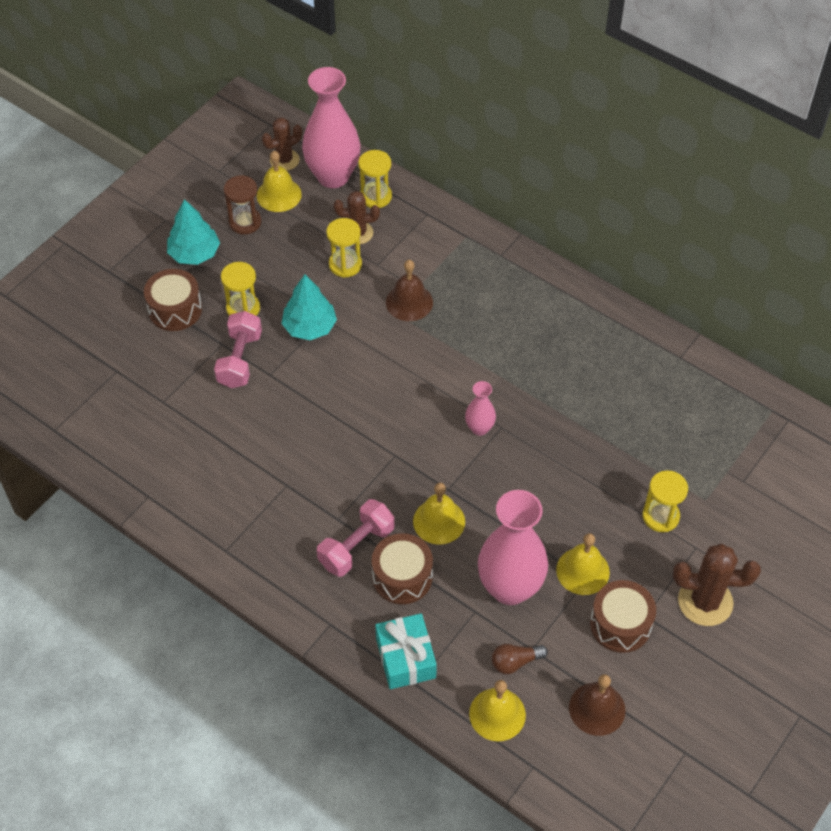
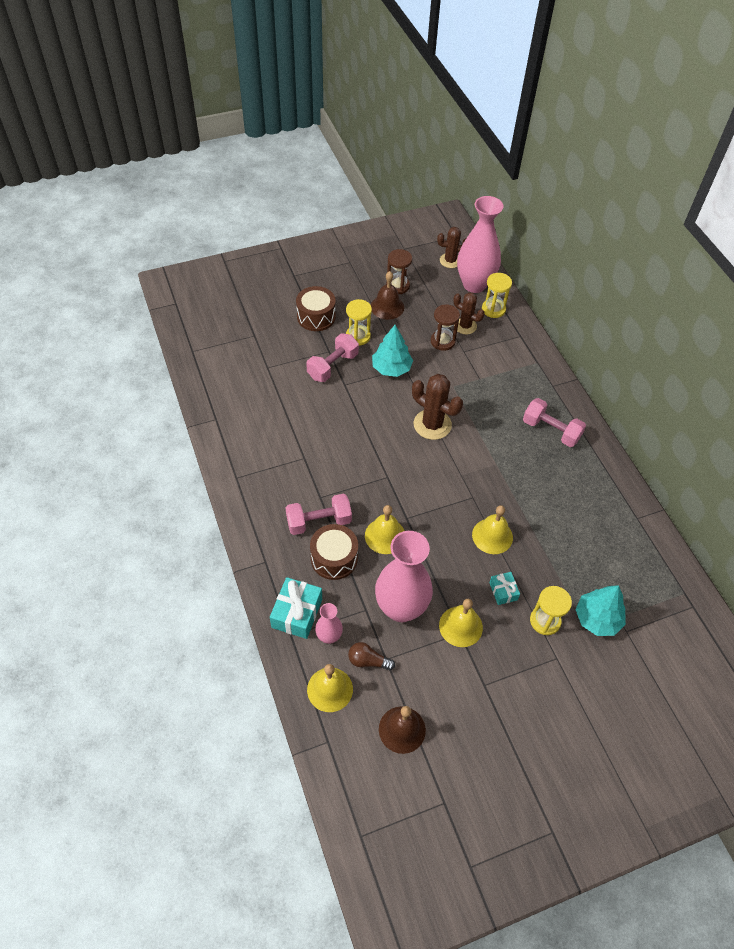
camera: 30 degrees right, 0 degrees up
(194, 253) = (352, 290): turquoise tree -> turquoise tree (597, 618)
(279, 195) = (431, 279): yellow bell -> yellow bell (492, 536)
(345, 264) = (442, 341): yellow hourglass -> brown hourglass
(409, 302) = (468, 385): brown bell -> brown bell (387, 307)
(479, 428) = (457, 490): pink vase -> pink vase (329, 636)
(532, 308) = (551, 430): none -> pink dumbbell
(600, 510) = (503, 591): none -> turquoise gift
(620, 624) = (461, 680): brown drum -> none
(705, 601) = (536, 701): brown cactus -> brown cactus (432, 424)

